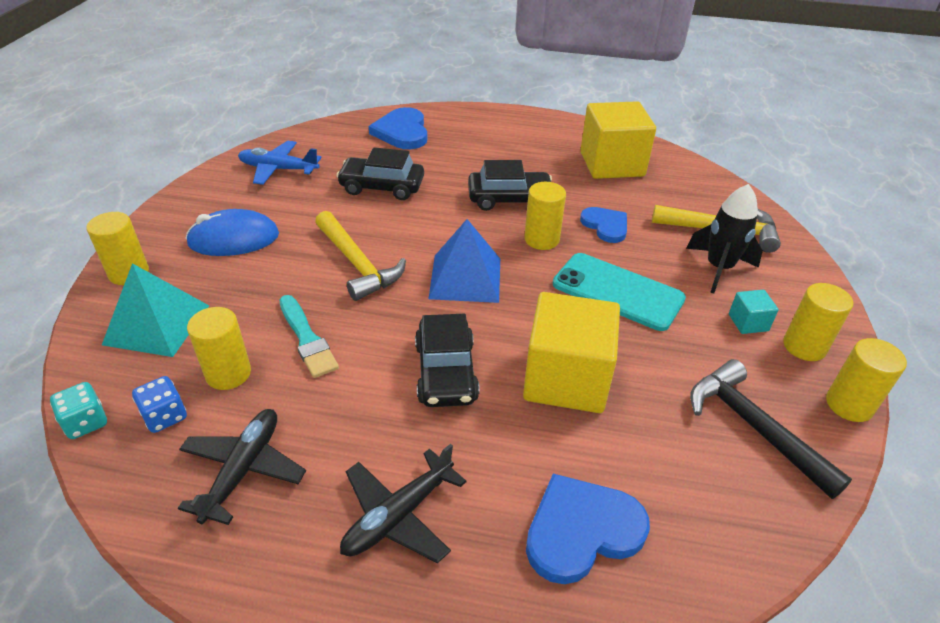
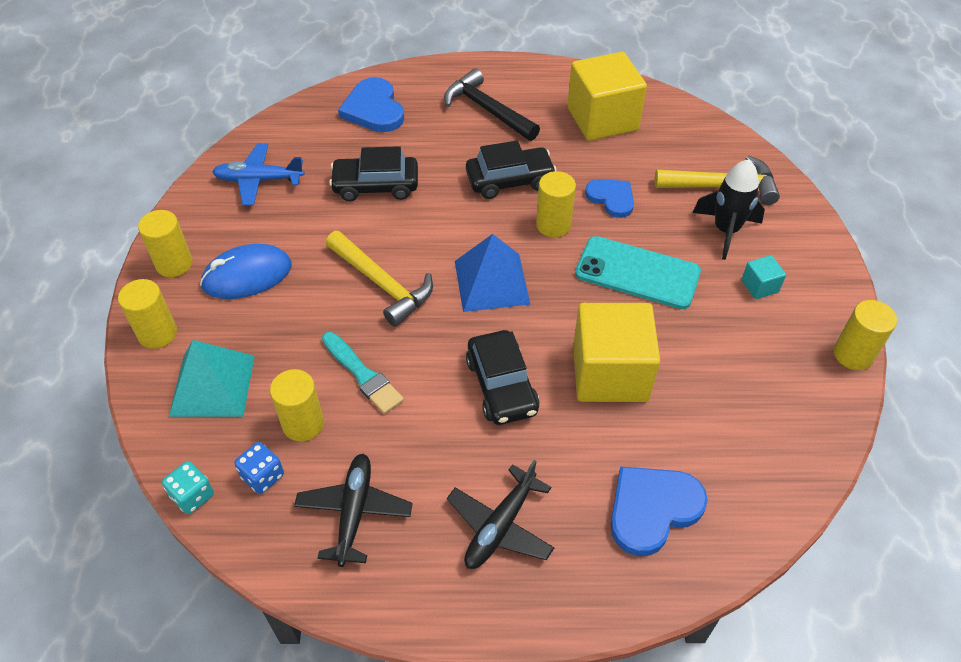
camera: 10 degrees left, 10 degrees up
(754, 427) = (777, 391): black hammer -> black hammer (487, 110)
(804, 346) = (811, 303): yellow cylinder -> yellow cylinder (174, 264)

